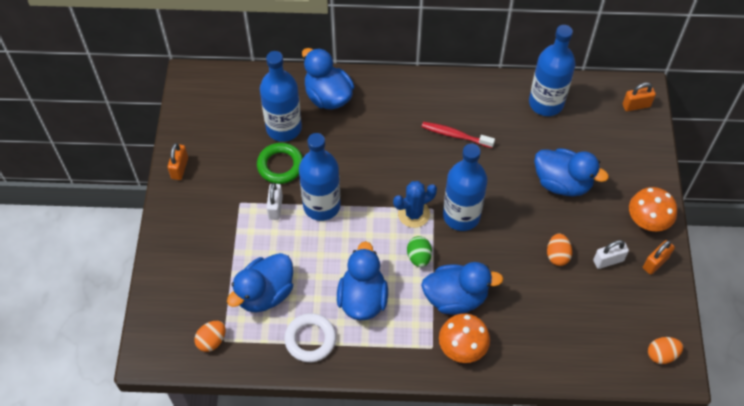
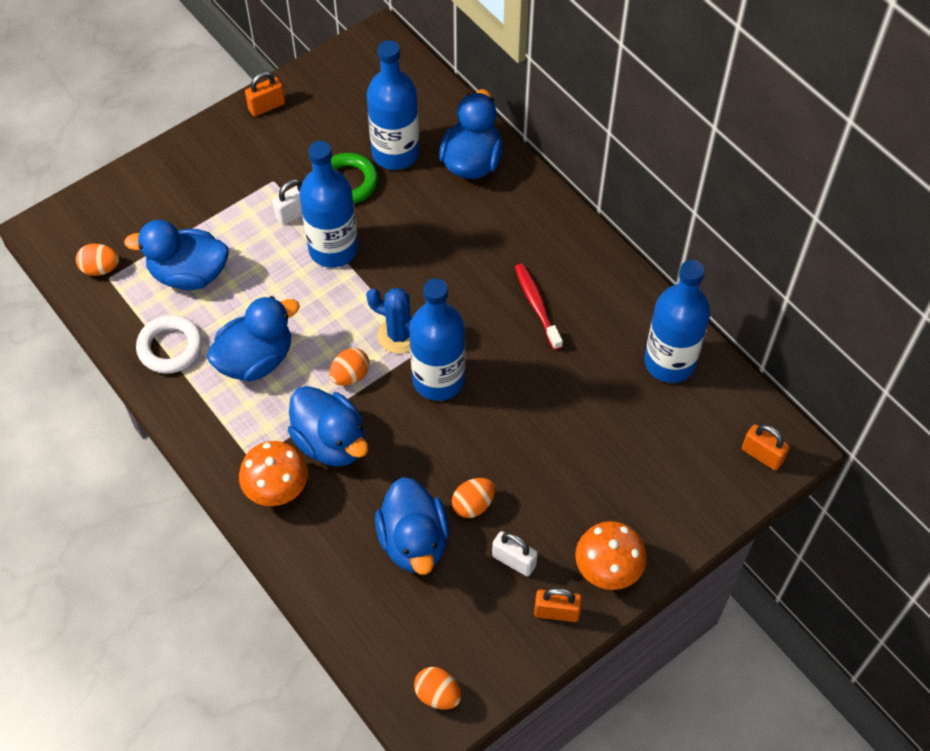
camera: 50 degrees right, 0 degrees up
(419, 257) = (350, 375): green egg -> orange egg
(562, 183) = (575, 448): blue duck -> blue duck (414, 541)

